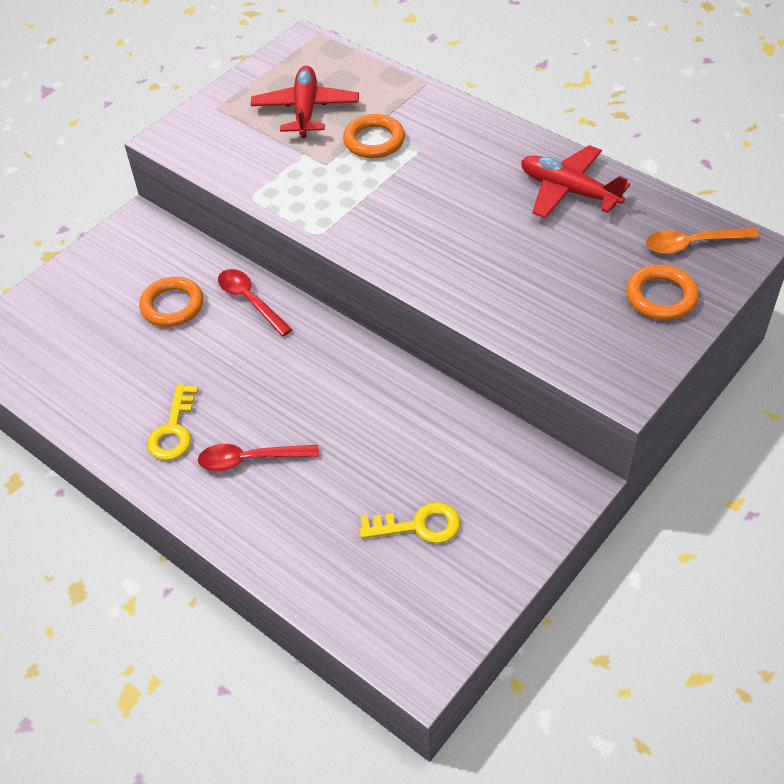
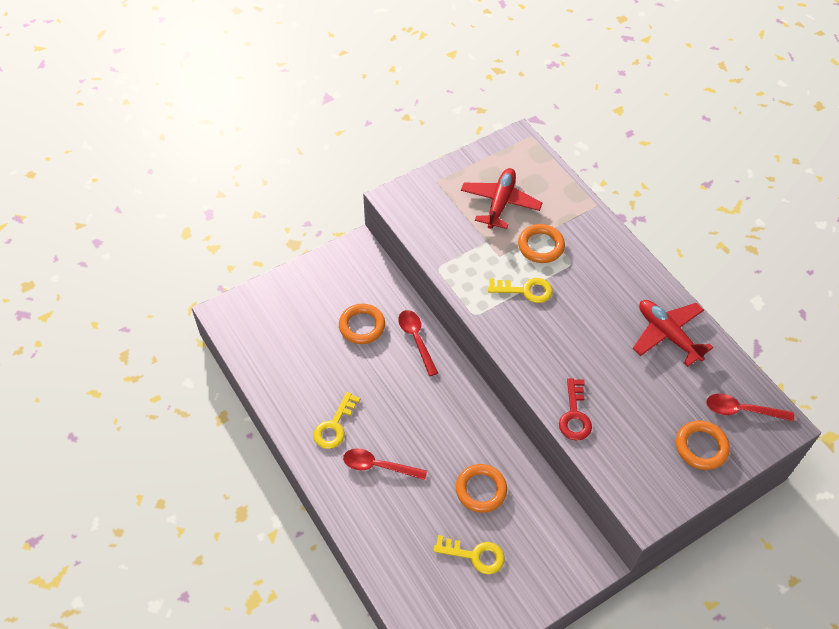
camera: 15 degrees right, 5 degrees up
(373, 191) = (525, 290): none -> yellow key
(397, 446) = (481, 490): none -> orange ring
(489, 307) = (574, 415): none -> red key
(692, 244) = (742, 410): orange spoon -> red spoon

